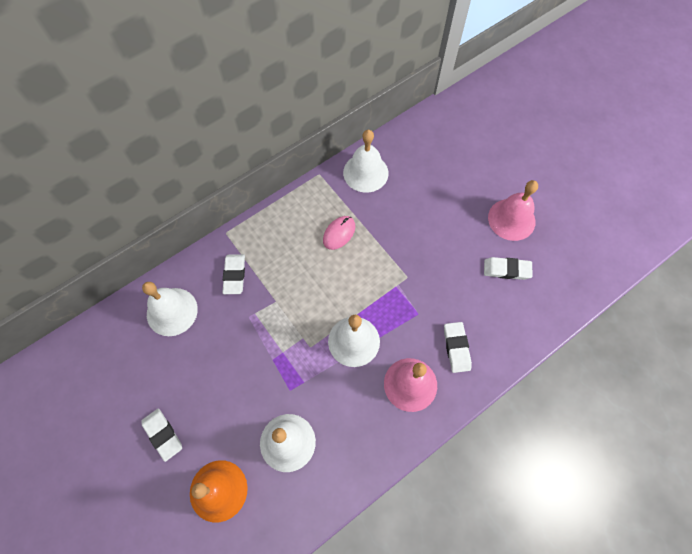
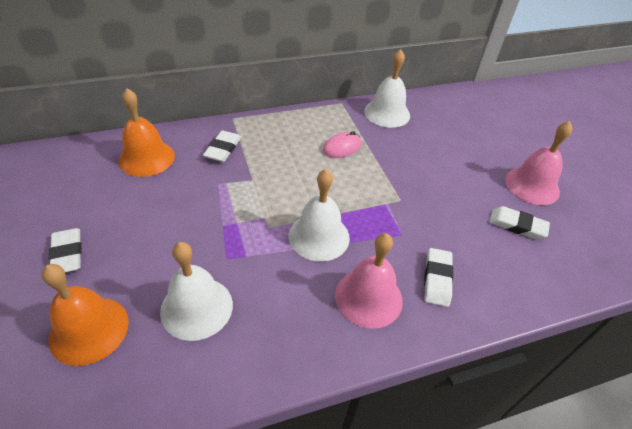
camera: 15 degrees right, 20 degrees down
(172, 311) = (146, 158): white bell -> orange bell

